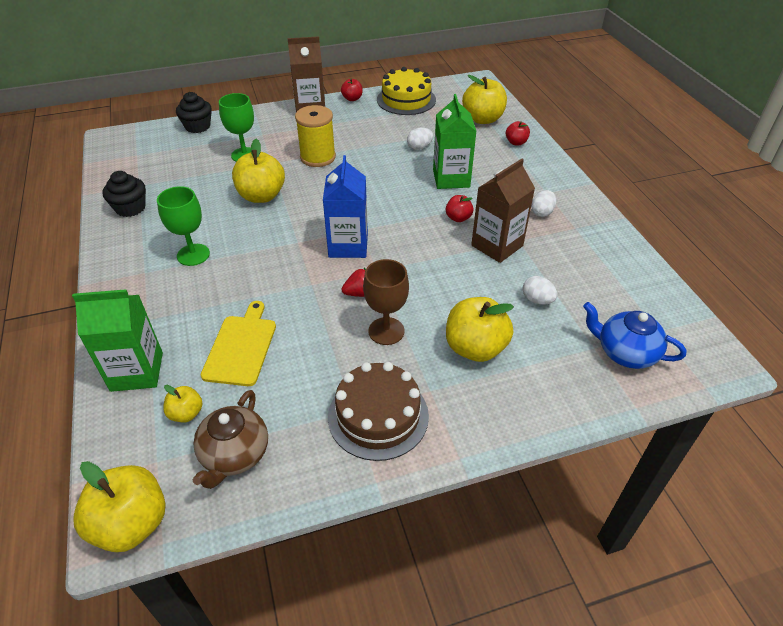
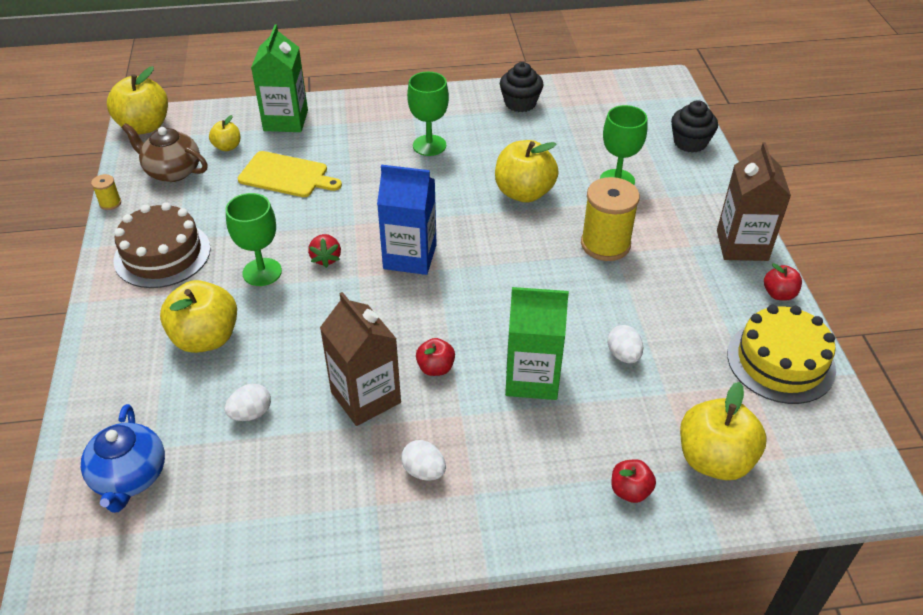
camera: 100 degrees right, 0 degrees up
(299, 501) = (110, 203): none -> yellow spool
(386, 331) = (262, 272): brown goblet -> green goblet
(625, 352) = (130, 477): blue teapot -> blue teapot turned 135 degrees clockwise

